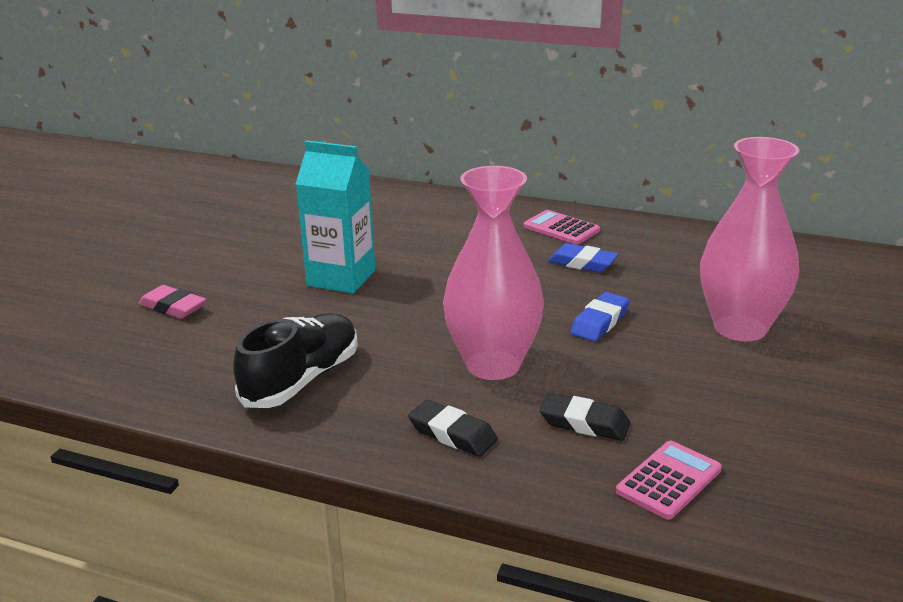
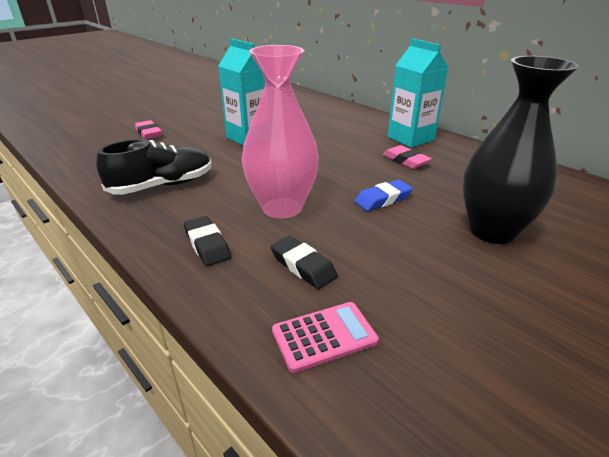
camera: 25 degrees right, 5 degrees up
(561, 228) = (410, 138): pink calculator -> turquoise carton
(582, 263) = (405, 161): blue eraser -> pink eraser
(740, 328) = (492, 231): pink vase -> black vase

